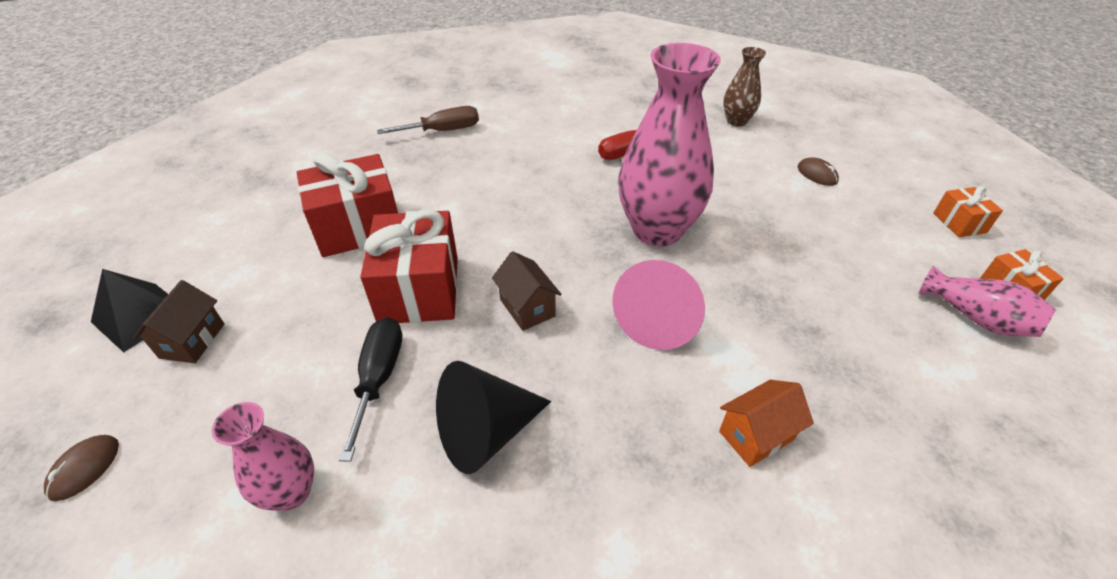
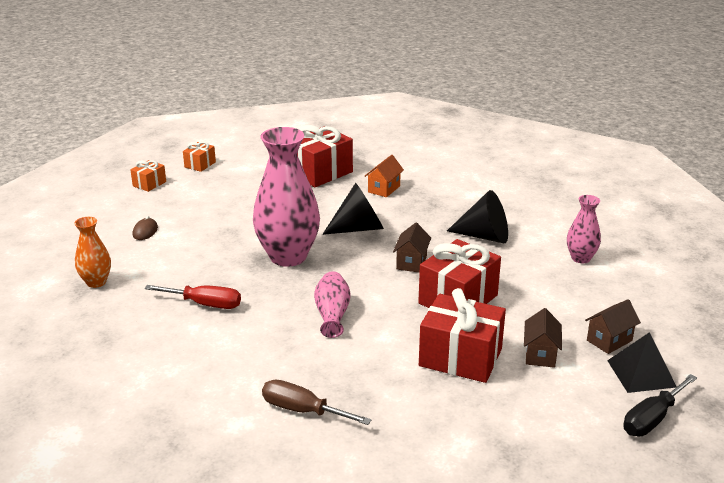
camera: 135 degrees left, 15 degrees down
(84, 468) = (677, 309): brown mouse -> none
(275, 275) = (540, 354): none -> brown house
(379, 378) = (515, 274): black screwdriver -> black screwdriver (652, 419)
(658, 320) = (359, 228): pink cone -> black cone
(736, 121) = (96, 282): brown vase -> orange vase
(756, 436) = (384, 189): orange house -> orange house turned 75 degrees counterclockwise
(889, 399) = (320, 172): none -> red gift
(976, 318) = (235, 167): pink vase -> pink vase (332, 315)

